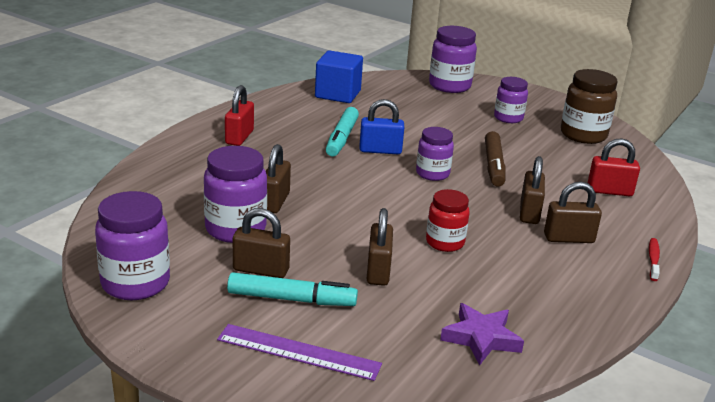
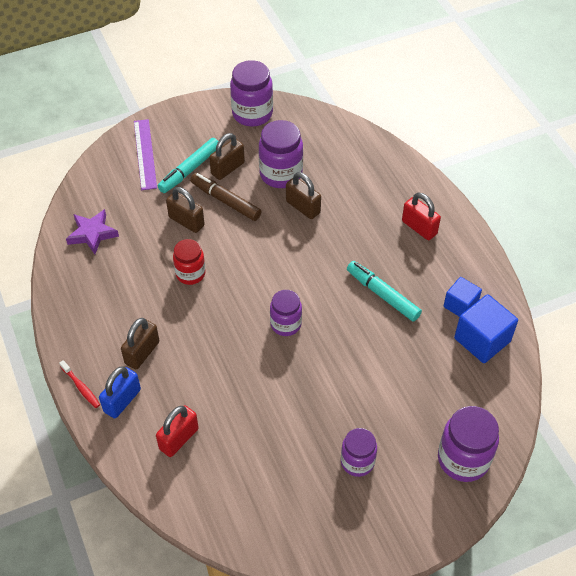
camera: 125 degrees right, 25 degrees up
(298, 352) = (144, 154): purple ruler -> purple ruler turned 60 degrees counterclockwise
(312, 106) = (460, 305): none -> blue cube
(380, 150) = (346, 310): blue padlock -> blue padlock (122, 400)
(494, 165) = (273, 379): brown marker -> brown marker (226, 201)
(529, 213) = (189, 352): brown padlock -> none
(583, 135) = (284, 507): brown jar -> none

